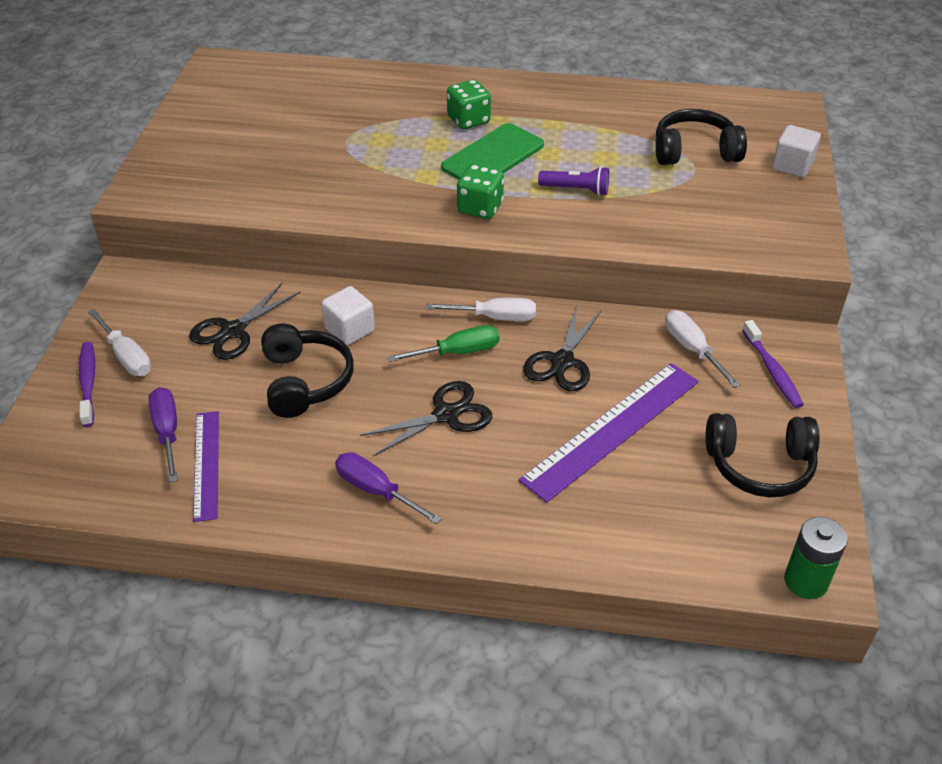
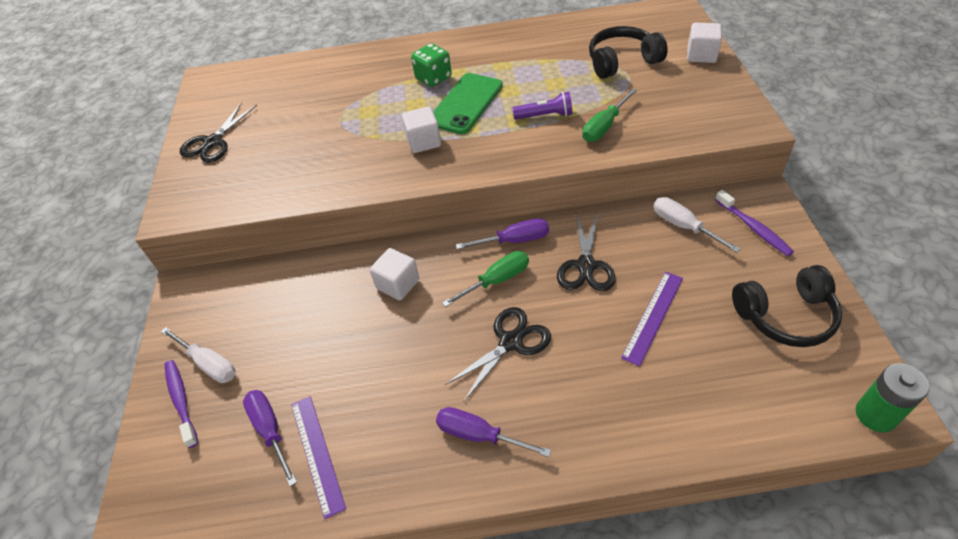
camera: 10 degrees left, 5 degrees up
(233, 331) = (297, 313): black scissors -> black scissors (213, 142)
(305, 381) = (377, 344): black headphones -> none
(428, 186) = (423, 142): none -> white cube
(480, 208) = (474, 151): green dice -> none
(494, 317) = (514, 240): white screwdriver -> purple screwdriver
(611, 429) = (653, 316): purple ruler -> purple ruler, size x0.60
(638, 217) = (604, 126): none -> green screwdriver

